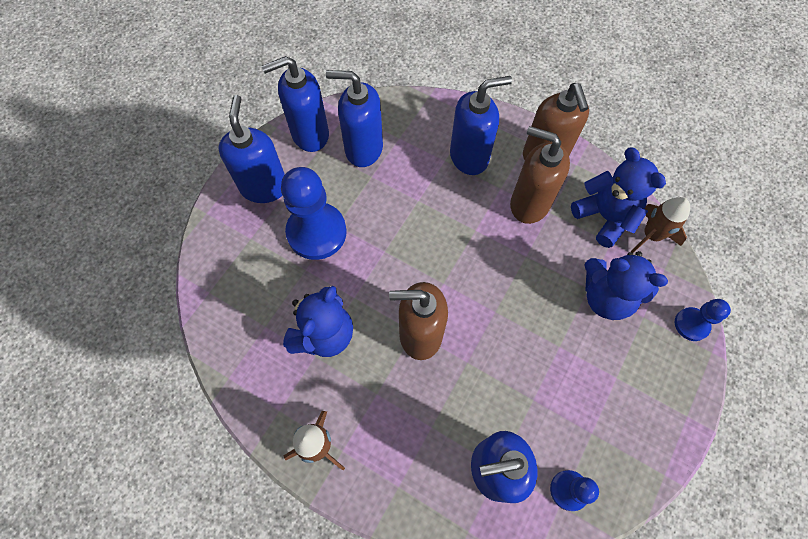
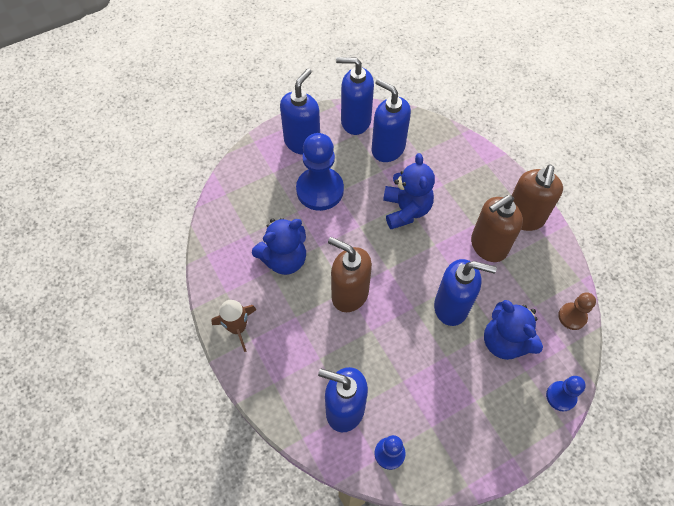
camera: 30 degrees right, 5 degrees down
(469, 157) = (463, 191): blue soap dispenser -> blue soap dispenser (451, 307)
(529, 204) = (488, 246): brown soap dispenser -> brown soap dispenser turned 90 degrees counterclockwise
(605, 217) = (542, 285): blue teddy bear -> blue teddy bear (406, 210)
(651, 235) = (572, 316): brown rocket -> brown pawn

